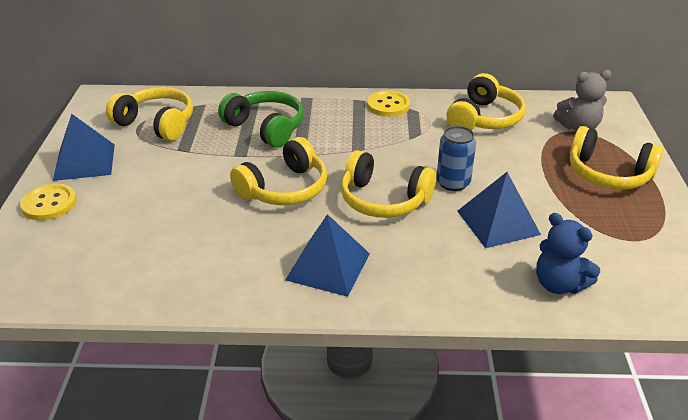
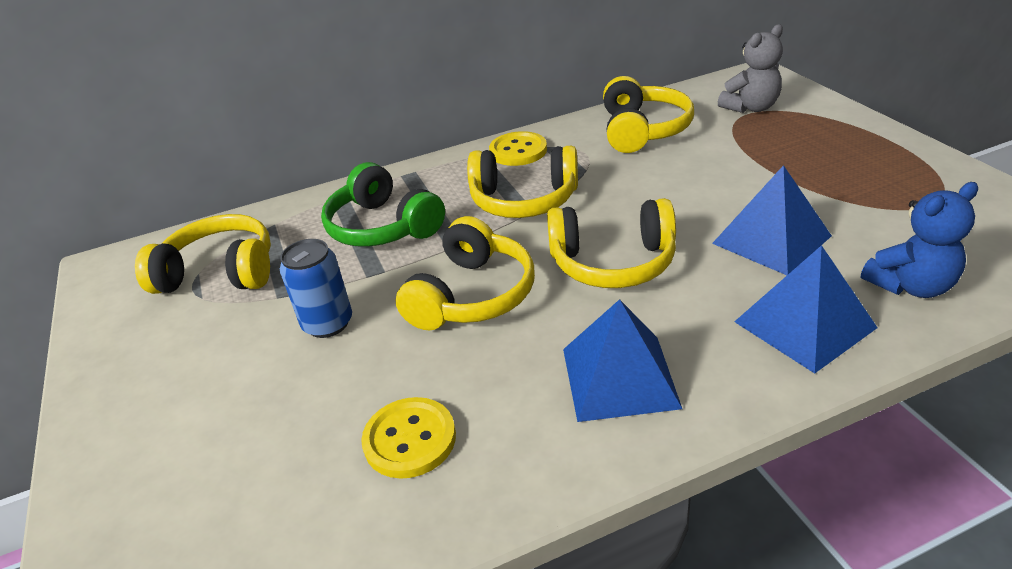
camera: 20 degrees left, 0 degrees up
(49, 204) = (118, 452): yellow button -> yellow button (410, 439)
(84, 162) = (139, 365): blue pyramid -> blue pyramid (804, 324)
(266, 128) = (383, 227): green headphones -> green headphones turned 150 degrees counterclockwise
(453, 183) = (676, 212): blue can -> blue can (328, 323)
(558, 284) = (910, 286): blue teddy bear -> blue teddy bear turned 45 degrees counterclockwise
(608, 174) = (830, 144): yellow headphones -> yellow headphones (524, 200)

